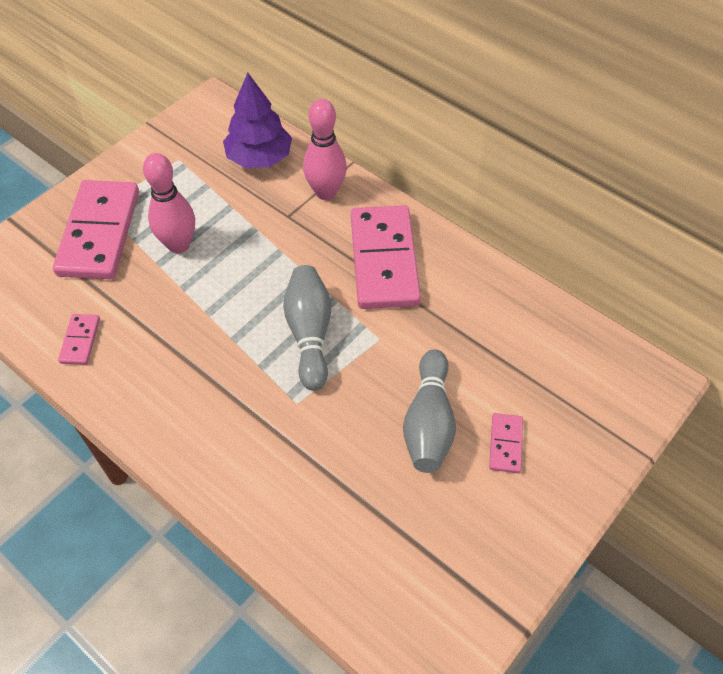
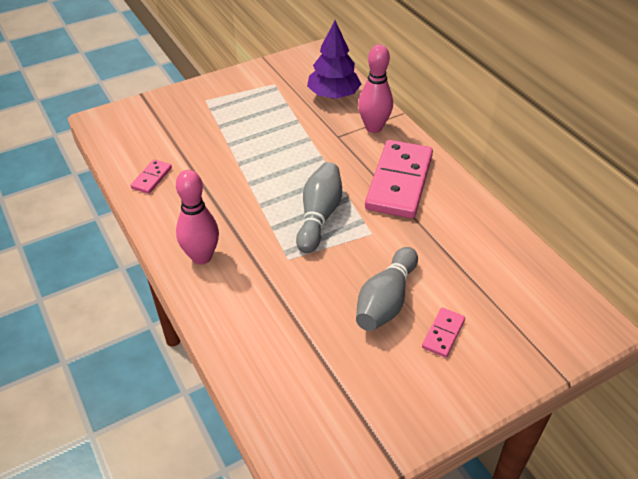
camera: 20 degrees right, 10 degrees down
(99, 233) = (197, 116): pink domino -> none
(179, 245) = (249, 136): pink bowling pin -> pink bowling pin (201, 257)

